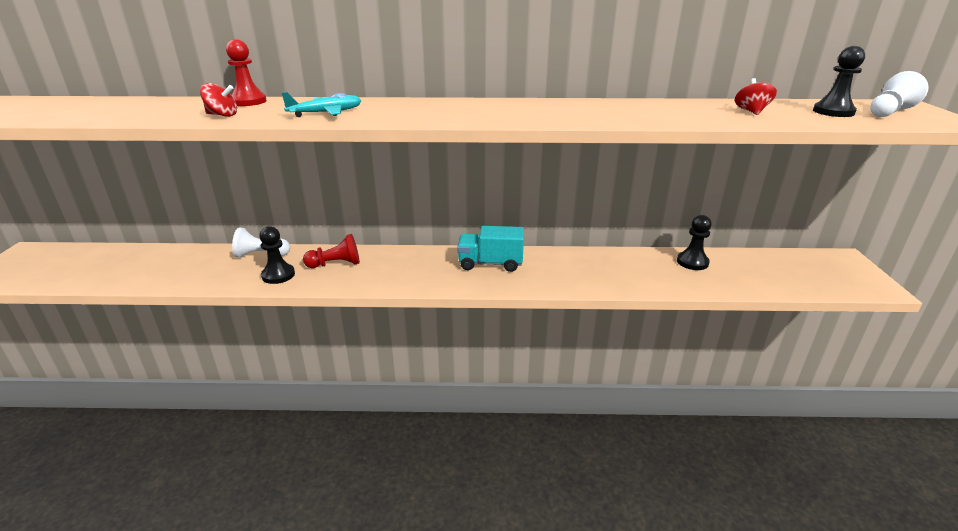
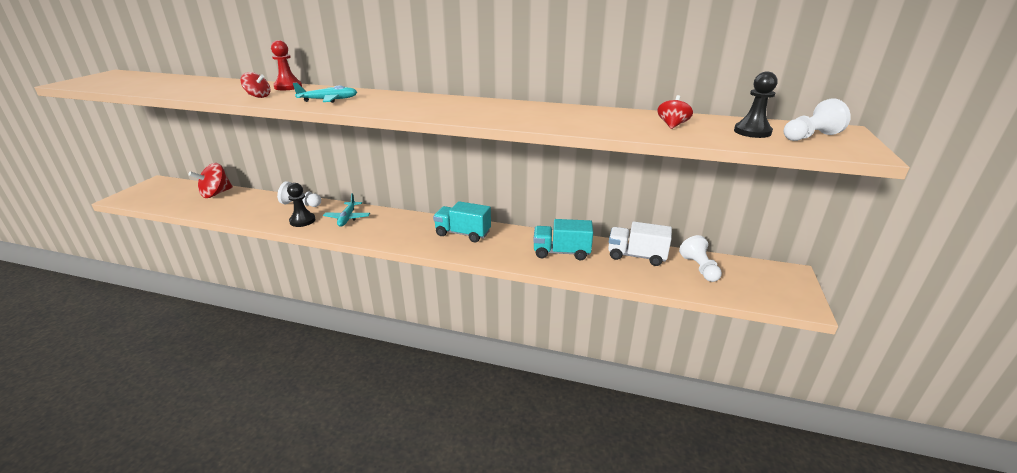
camera: 15 degrees right, 0 degrees up
(129, 256) = (216, 194): none -> red spinning top
(336, 264) = (347, 218): red pawn -> turquoise plane
(614, 269) = (561, 252): none -> turquoise truck
(692, 262) = (636, 256): black pawn -> white truck
(761, 266) = (699, 268): none -> white pawn

